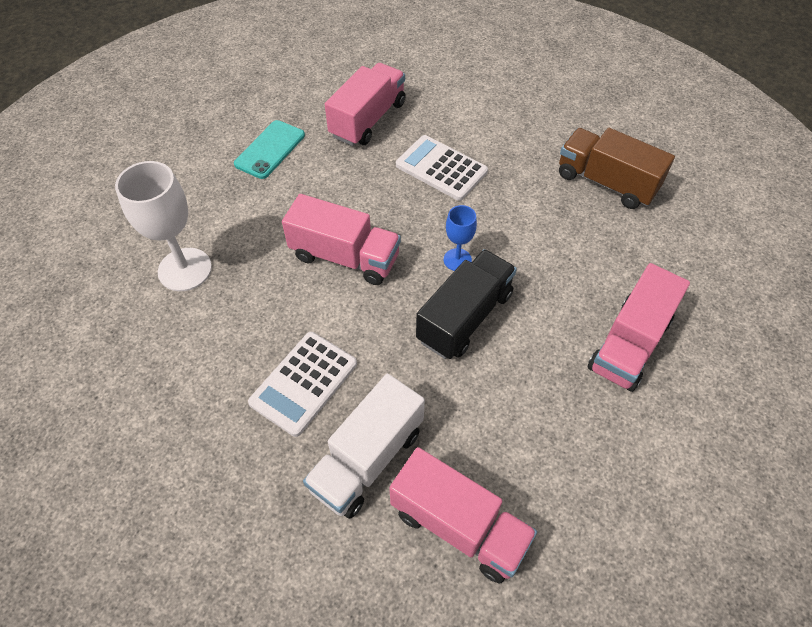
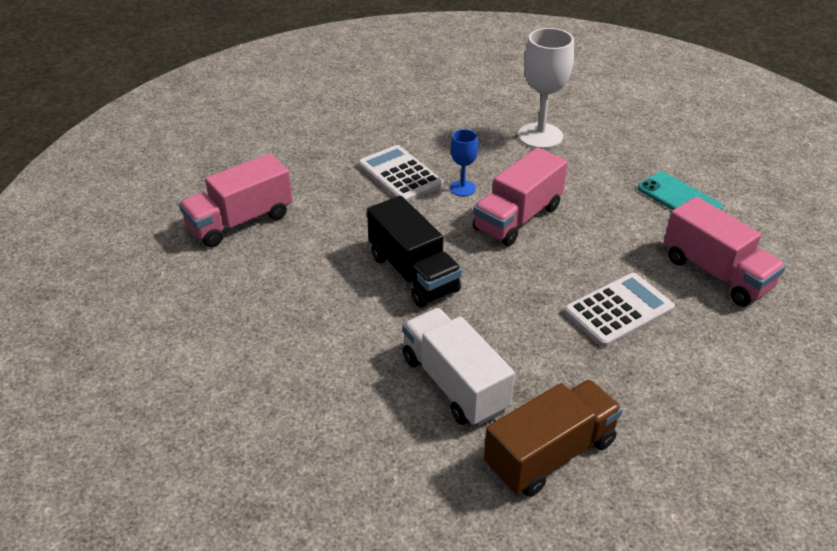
camera: 110 degrees right, 15 degrees down
(367, 459) = (319, 192): white truck -> white truck (454, 383)
(457, 260) = (482, 287): blue goblet -> blue goblet (462, 188)
(629, 344) = (320, 376): pink truck -> none

